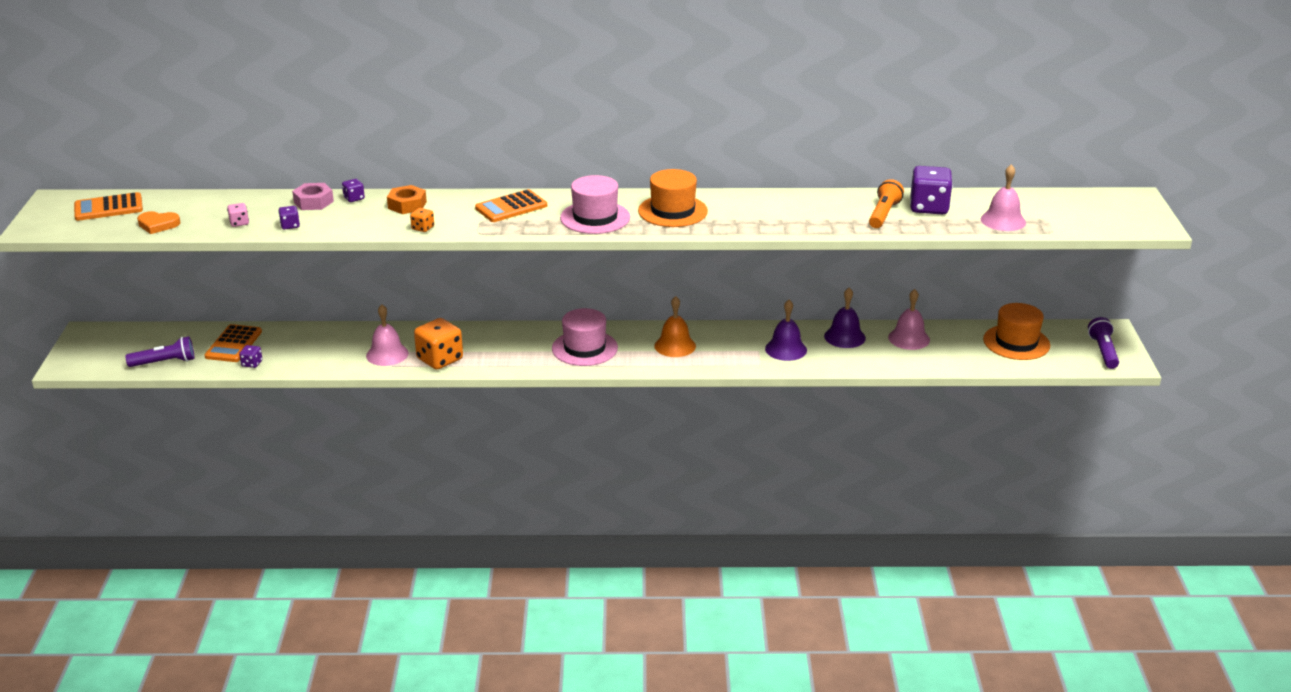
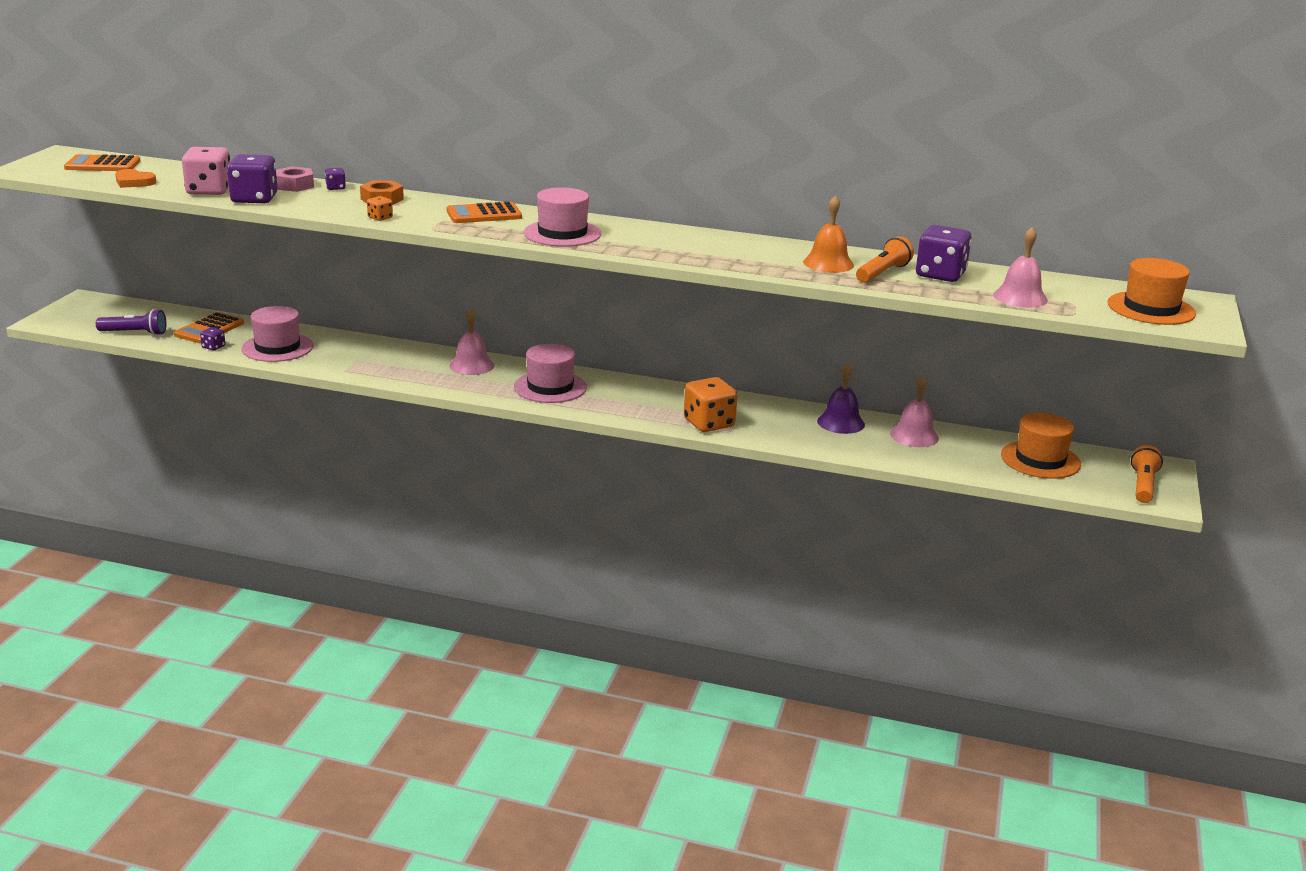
camera: 15 degrees right, 5 degrees down
(239, 223) = (209, 191): pink dice -> pink dice, size x2.14
(290, 225) = (254, 199): purple dice -> purple dice, size x2.14
(312, 353) = (277, 347): none -> pink hat
(387, 354) = (348, 360): pink bell -> pink bell (471, 365)
(440, 359) = (396, 373): orange dice -> orange dice (709, 423)
(673, 211) = (649, 239): orange hat -> orange hat (1151, 308)
(675, 346) = (647, 400): orange bell -> orange bell (828, 263)
(786, 349) = (766, 423): purple bell -> none
(1103, 351) = (1143, 485): purple flashlight -> orange flashlight

